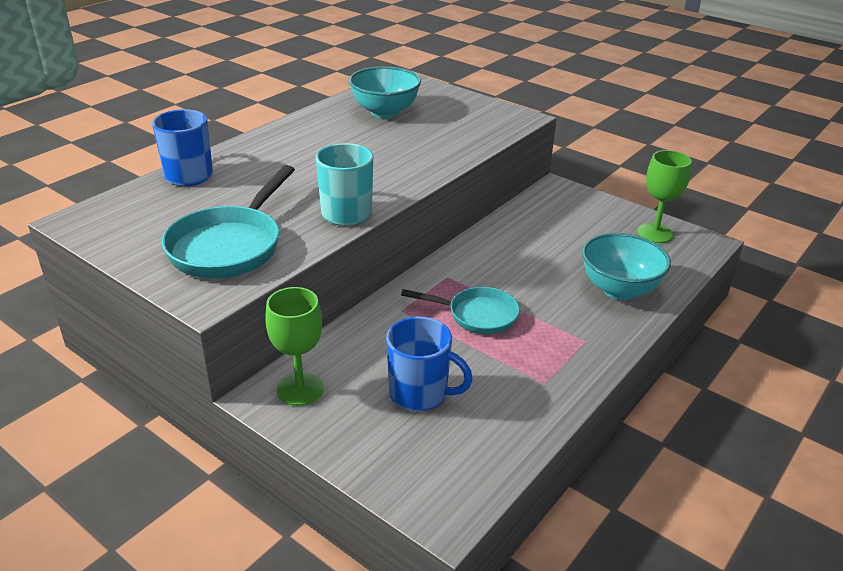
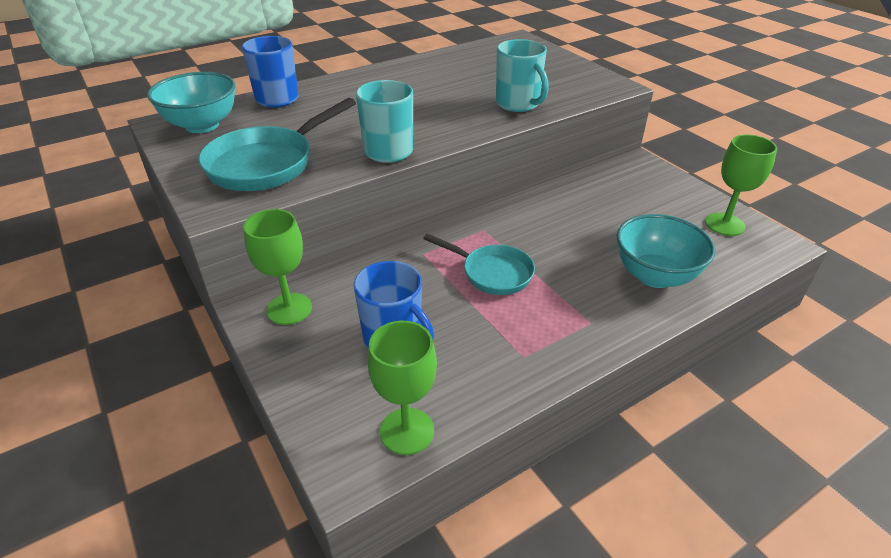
camera: 20 degrees right, 5 degrees up
(385, 112) = (484, 66): turquoise bowl -> turquoise bowl (202, 125)
(442, 148) = (518, 104): none -> turquoise mug
(478, 469) = (407, 431): none -> green goblet

